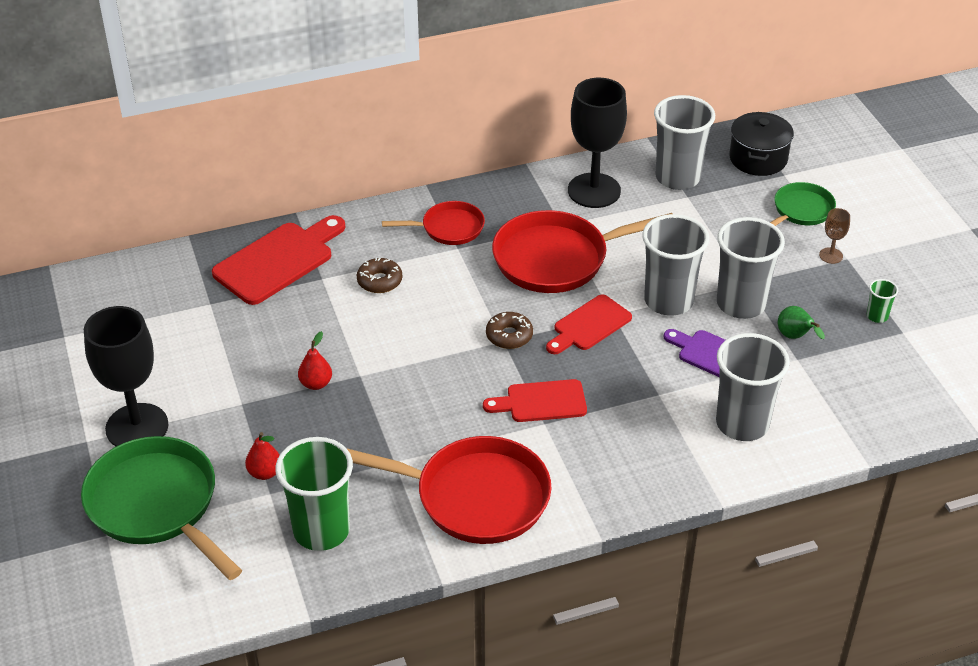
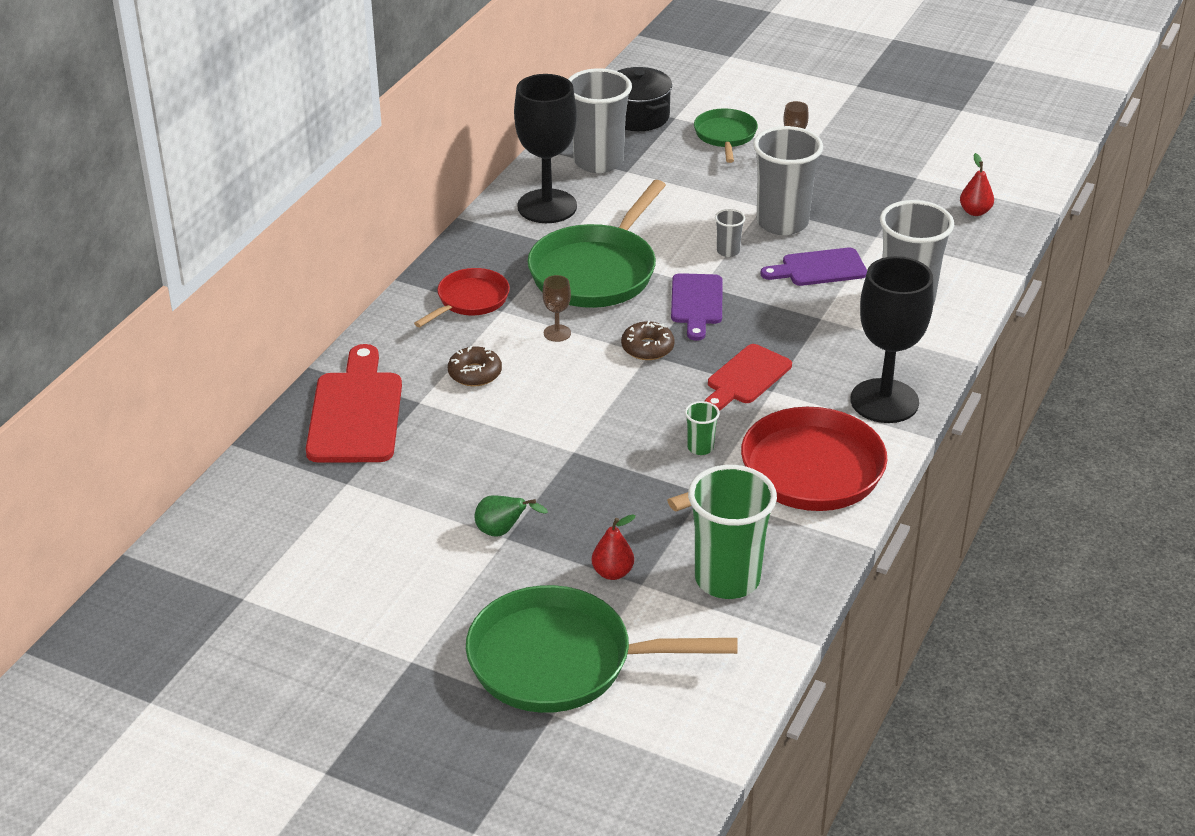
camera: 45 degrees left, 5 degrees down
(137, 427) = (441, 618): black goblet -> black goblet (884, 401)
(316, 384) = (546, 481): red pear -> red pear (975, 212)
(468, 287) = (557, 333): none -> brown goblet
(557, 259) = (596, 271): red pan -> green pan
(589, 325) = (696, 303): red cutting board -> purple cutting board
(668, 301) = (728, 251): grey cup -> grey cup, size x0.44
(795, 337) = (852, 222): green pear -> green pear (502, 531)
(877, 316) = (884, 177): green cup -> green cup (700, 448)

